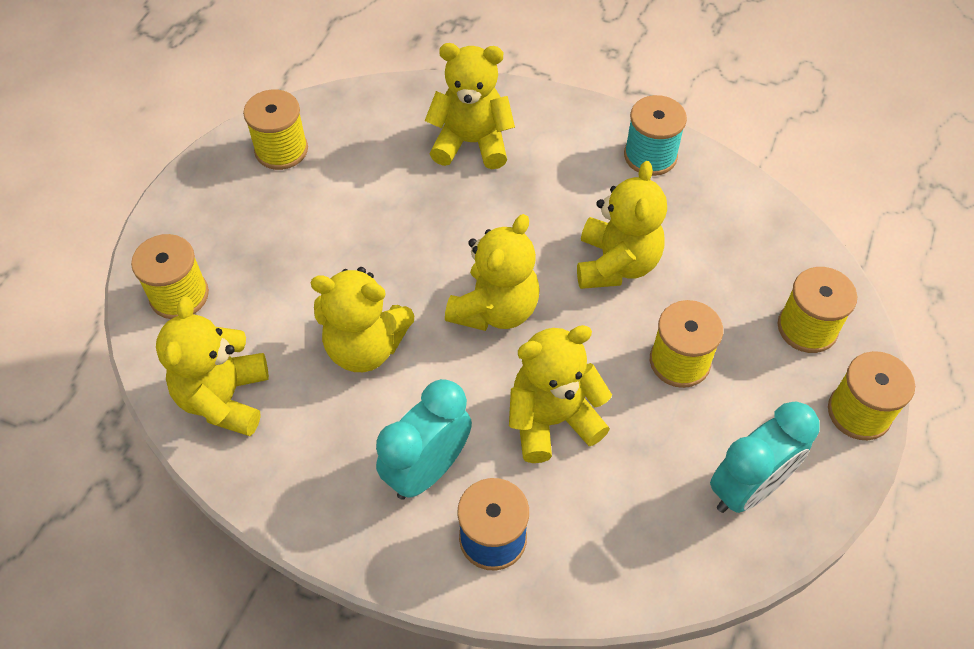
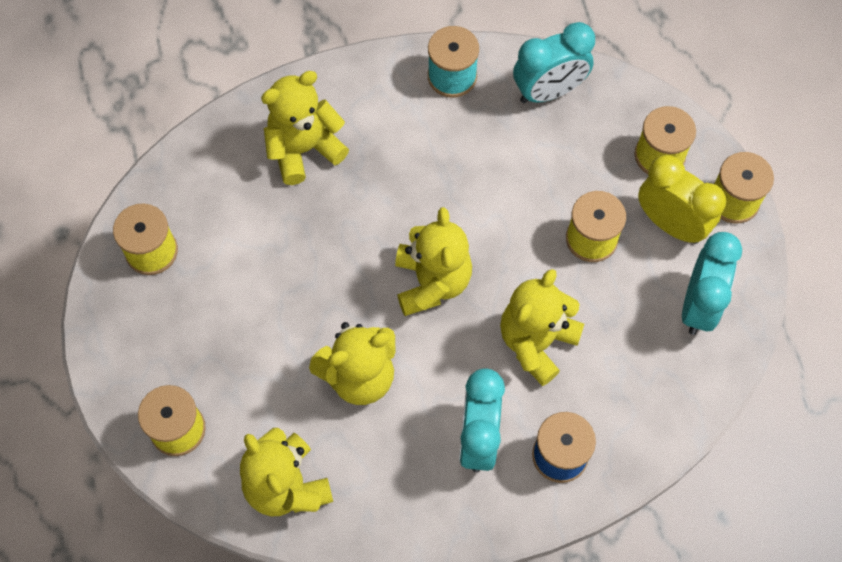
camera: 35 degrees left, 10 degrees up
(616, 264) = (492, 188): yellow teddy bear -> none
(734, 214) = (549, 91): none -> turquoise clock
(773, 395) = (670, 224): none -> yellow clock

